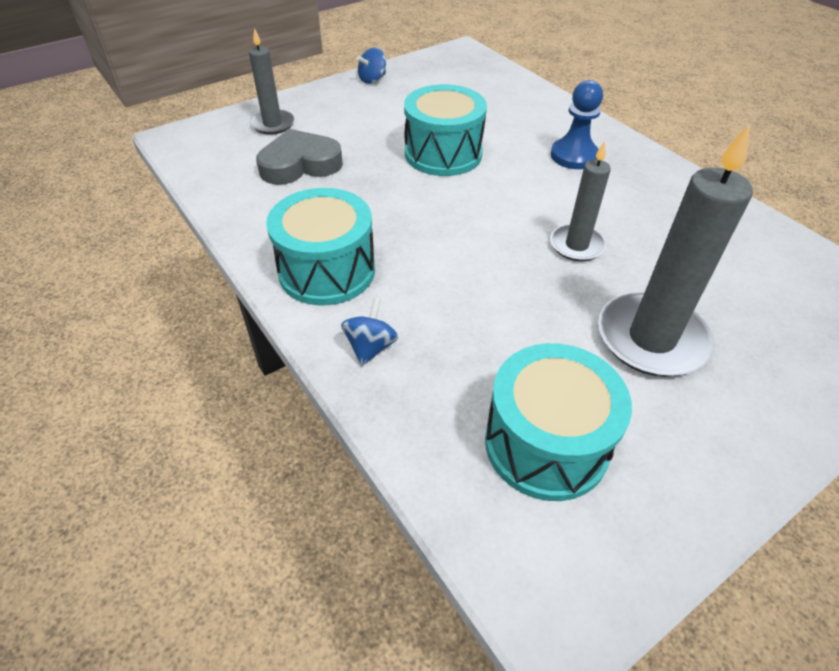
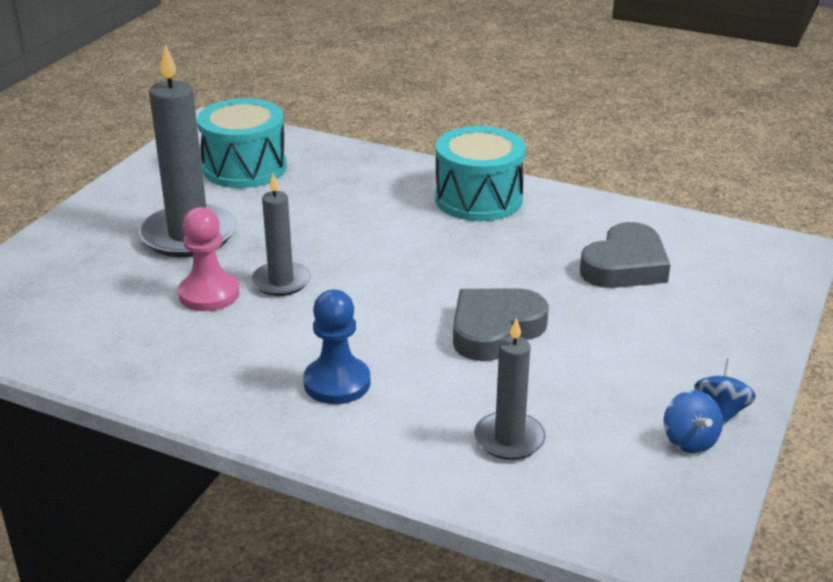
camera: 150 degrees right, 15 degrees down
(272, 124) = (726, 297): grey candle -> grey candle (509, 439)
(370, 347) = (395, 173): blue spinning top -> blue spinning top (689, 441)
(443, 153) = (494, 330): turquoise drum -> grey heart
(646, 255) = (209, 294): none -> pink pawn

